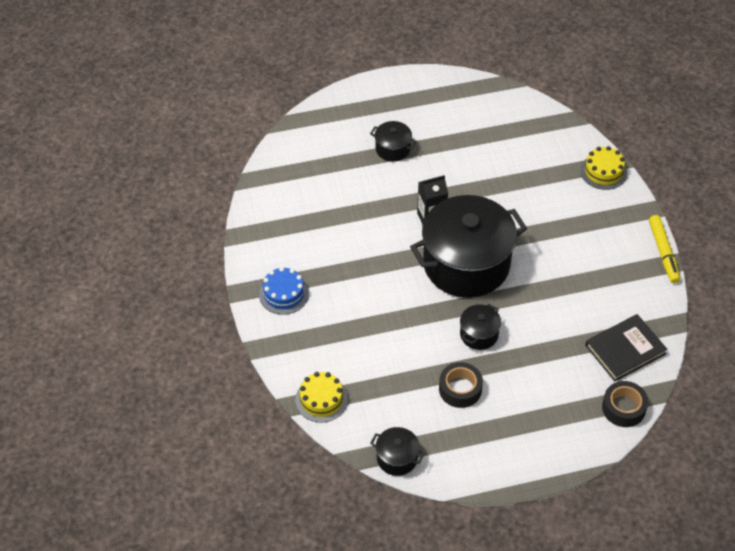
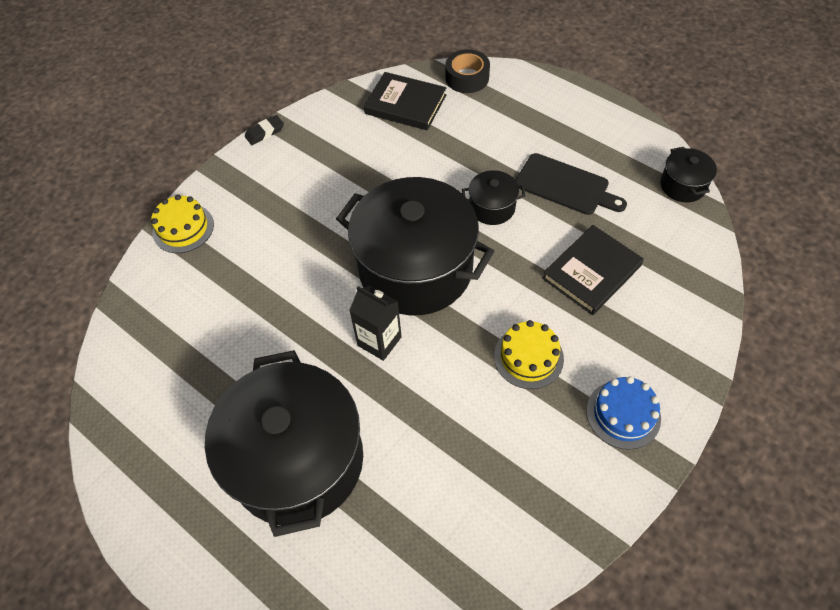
camera: 125 degrees left, 5 degrees up
(321, 399) = (698, 281): yellow cake -> yellow cake (528, 357)
(380, 349) = (591, 272): none -> black book
(392, 149) = (298, 460): black pot -> black pot, size x2.34
(460, 389) = (565, 185): black tape -> black cutting board
(663, 252) = (265, 132): yellow marker -> black eraser

